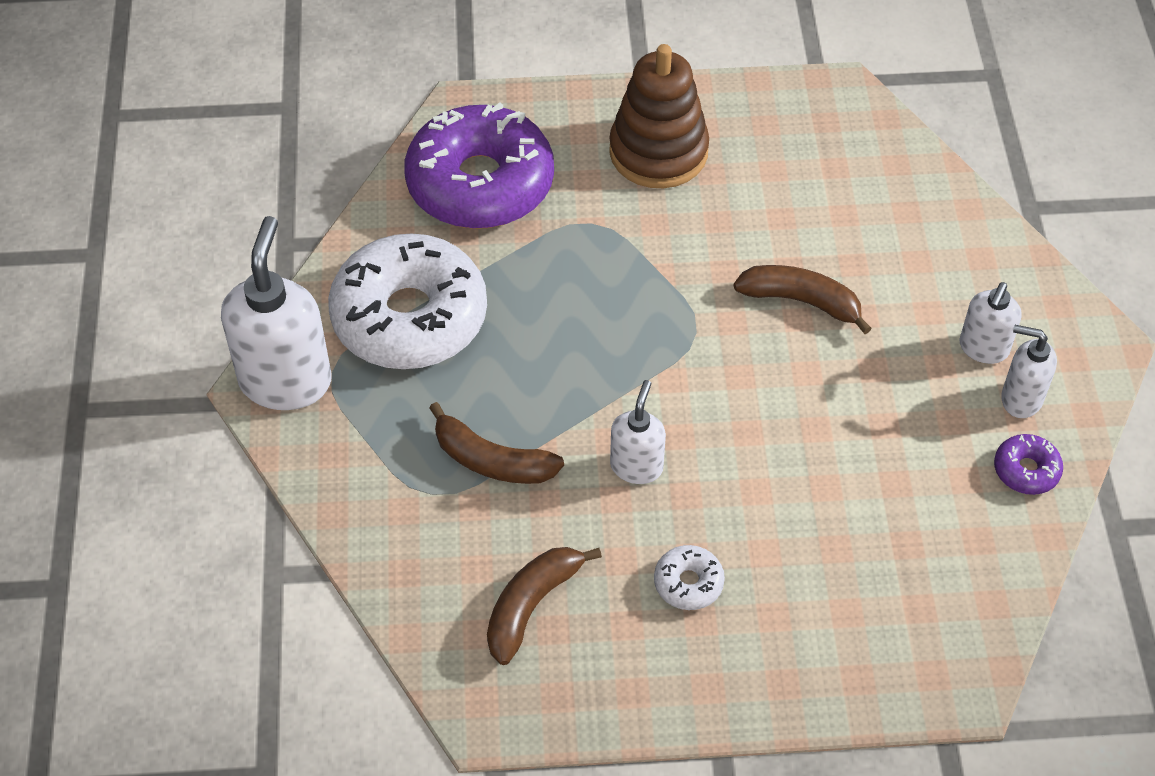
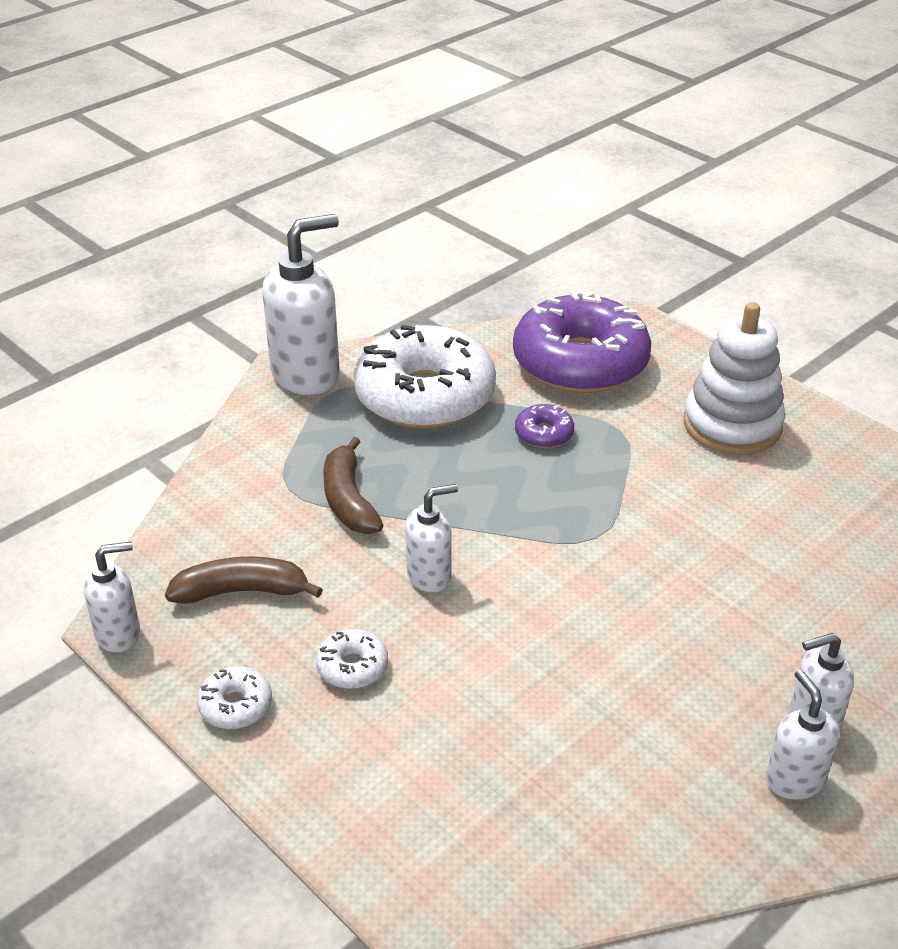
camera: 50 degrees right, 15 degrees down
(499, 724) = (119, 634): none -> white soap dispenser
(658, 152) = (732, 425): brown stacking toy -> white stacking toy
(659, 687) = (235, 705): none -> white donut
(801, 301) = (703, 578): brown banana -> none
(1026, 470) = (721, 829): purple donut -> purple donut (544, 434)

